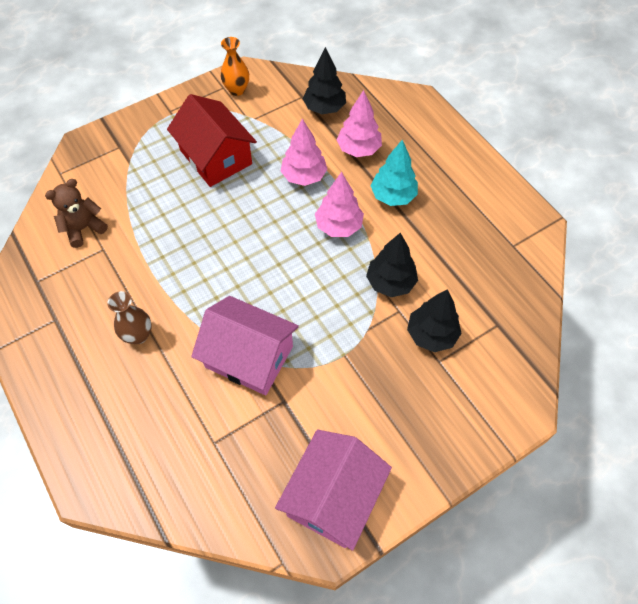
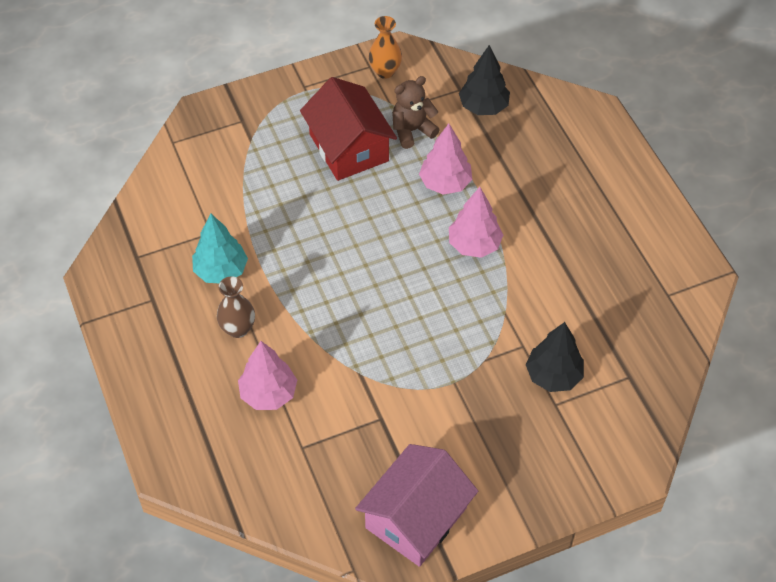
camera: 10 degrees right, 5 degrees down
(83, 228) = (192, 207): brown teddy bear -> brown teddy bear (412, 130)
(249, 356) = (352, 368): pink house -> none
(358, 149) = (514, 161): pink tree -> pink tree (268, 394)
(390, 282) = (520, 314): black tree -> none
(393, 196) = (543, 220): turquoise tree -> turquoise tree (221, 271)

